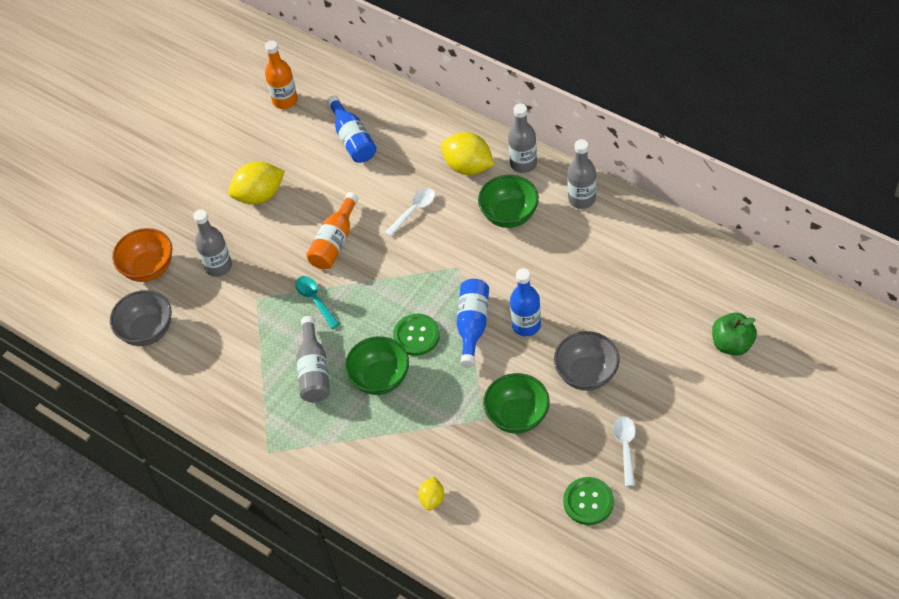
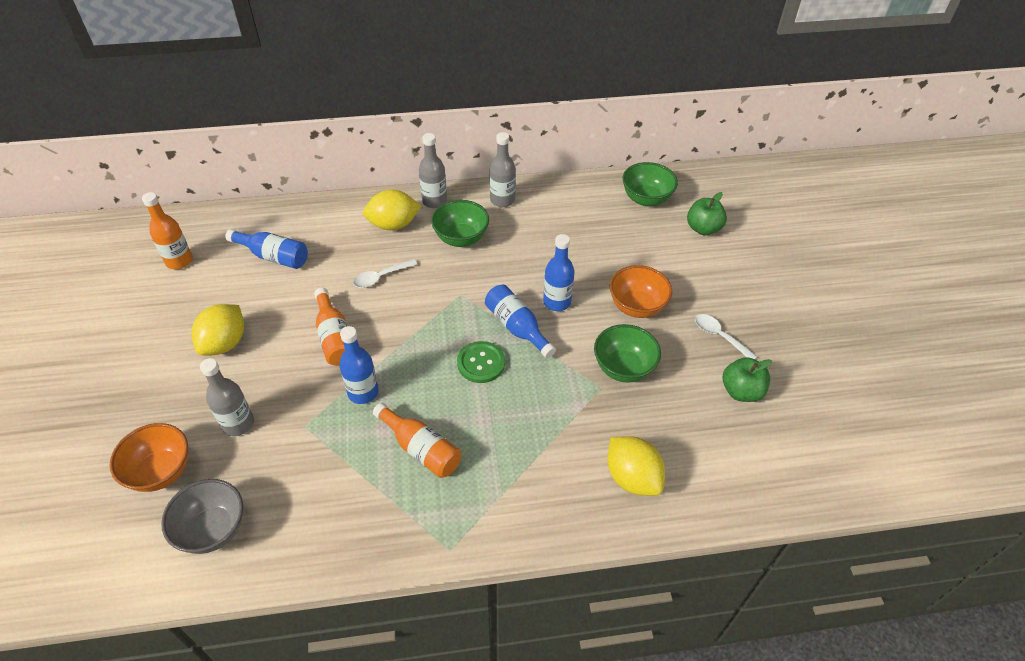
camera: 50 degrees left, 5 degrees down
(314, 370) = (420, 448): grey bottle -> orange bottle
(315, 300) = (363, 392): turquoise spoon -> blue bottle
(380, 379) = (486, 415): green bowl -> green bowl (646, 199)
(413, 211) = (381, 277): white spoon -> white spoon turned 120 degrees counterclockwise
(432, 499) = (632, 477): yellow lemon -> yellow lemon, size x1.87
(586, 374) = (636, 306): grey bowl -> orange bowl
(588, 502) = (741, 391): green button -> green apple

